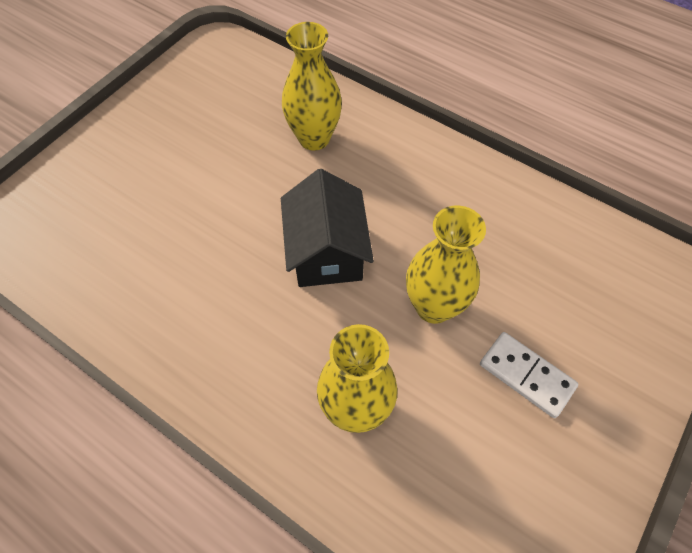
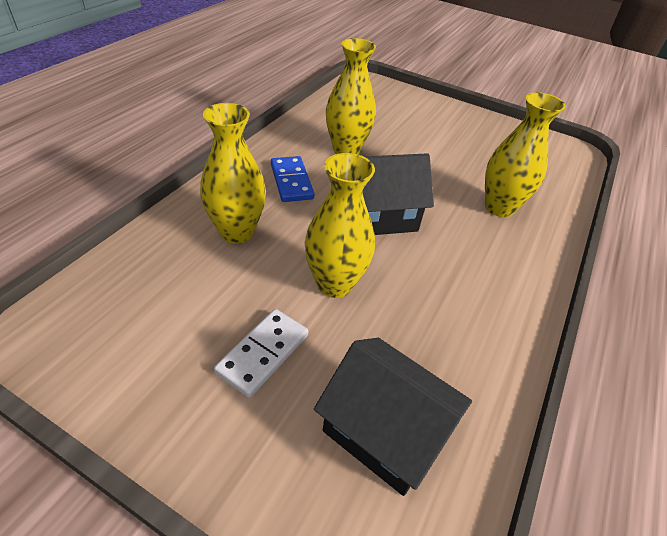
camera: 80 degrees right, 15 degrees down
(189, 272) = (346, 150): none -> yellow vase
(256, 343) = (291, 181): none -> blue domino
(586, 283) = (384, 431): none -> black house

